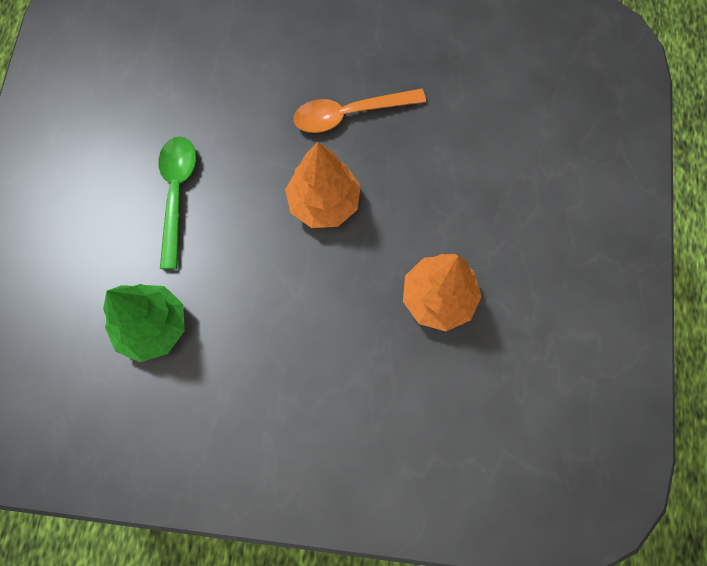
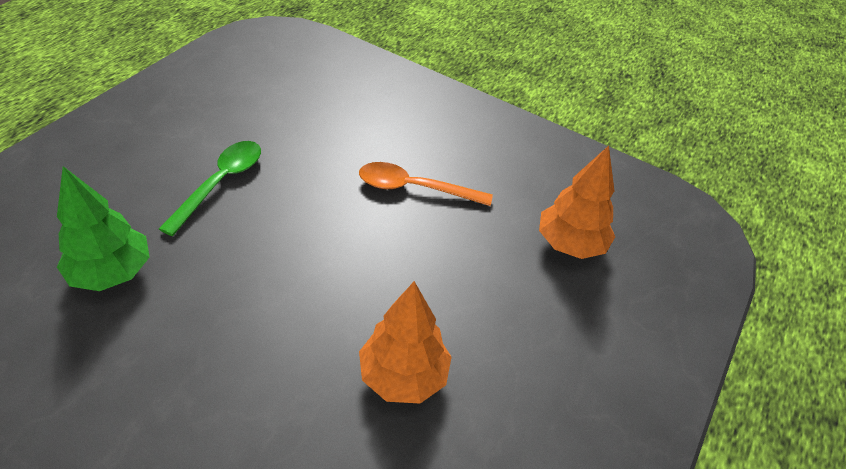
camera: 20 degrees right, 25 degrees down
(324, 203) = (344, 244): orange tree -> orange tree (570, 244)

